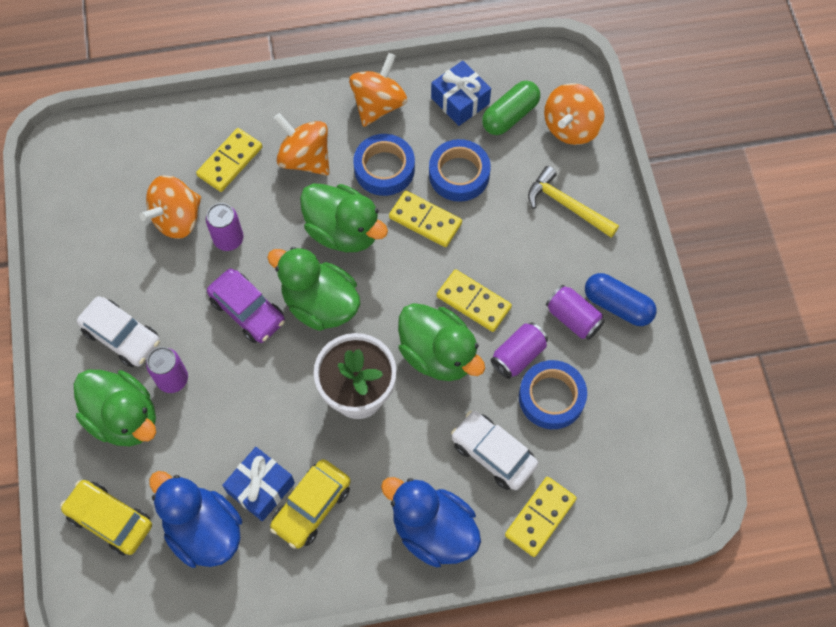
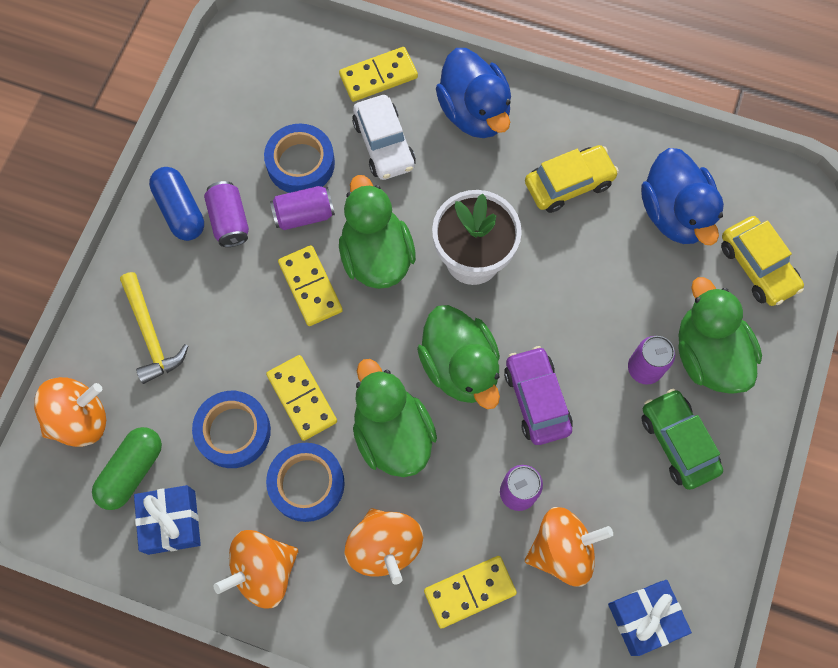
camera: 150 degrees left, 5 degrees up
(122, 336) = (678, 442): white car -> green car
(261, 487) = (606, 223): blue gift -> blue gift (645, 618)
(510, 115) = (132, 471): green capsule -> green capsule turned 45 degrees counterclockwise

